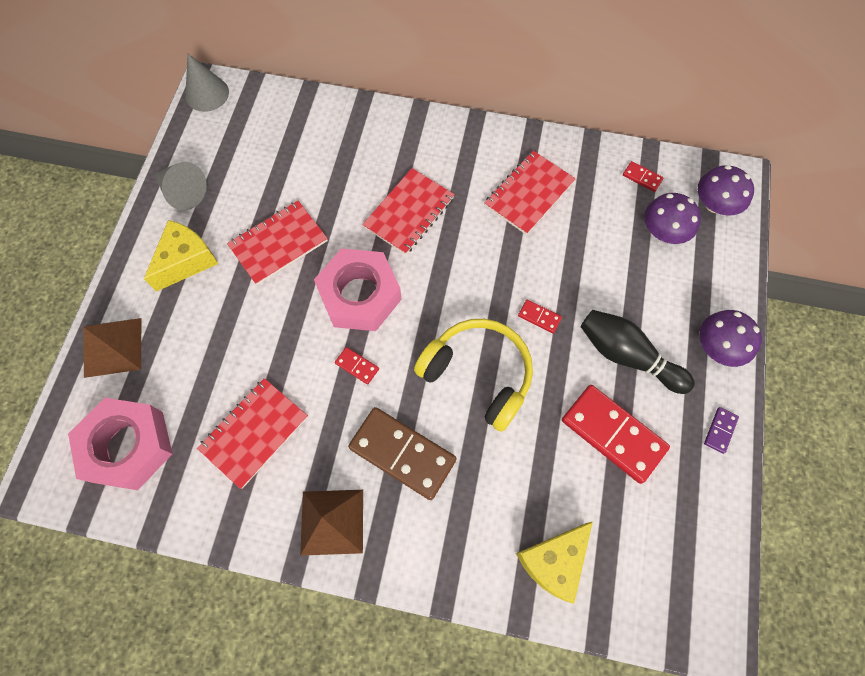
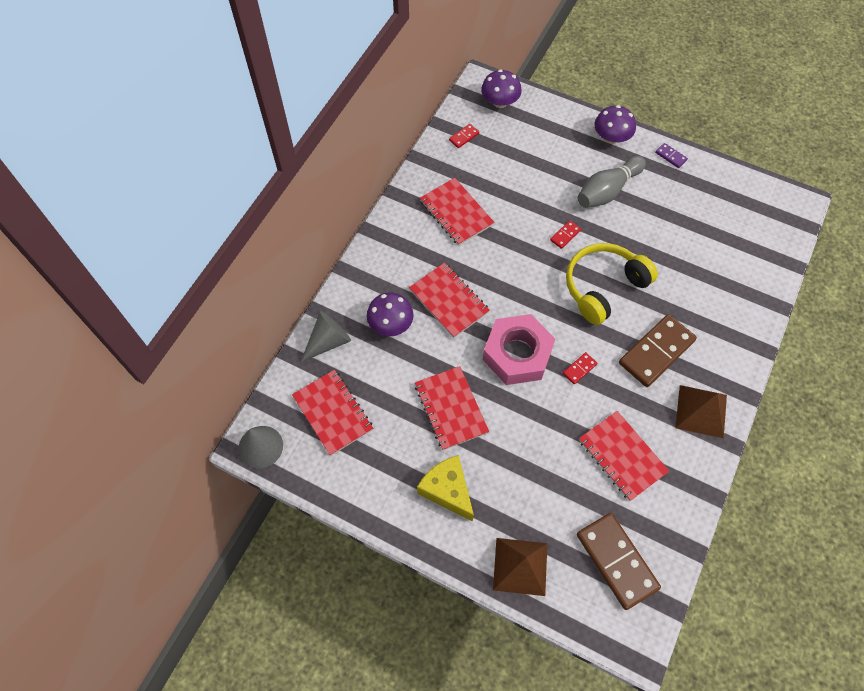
camera: 75 degrees left, 5 degrees down
(128, 446) = (617, 561): pink nut -> brown domino
(183, 192) = (371, 484): grey cone -> grey cone (328, 341)
(252, 141) = (333, 413): none -> red notebook
(553, 561) = (745, 276): yellow cheese -> none
(613, 434) = (663, 216): red domino -> none
(627, 356) = (607, 191): black bowling pin -> grey bowling pin
(663, 231) = (513, 139): purple mushroom -> purple mushroom (390, 324)

